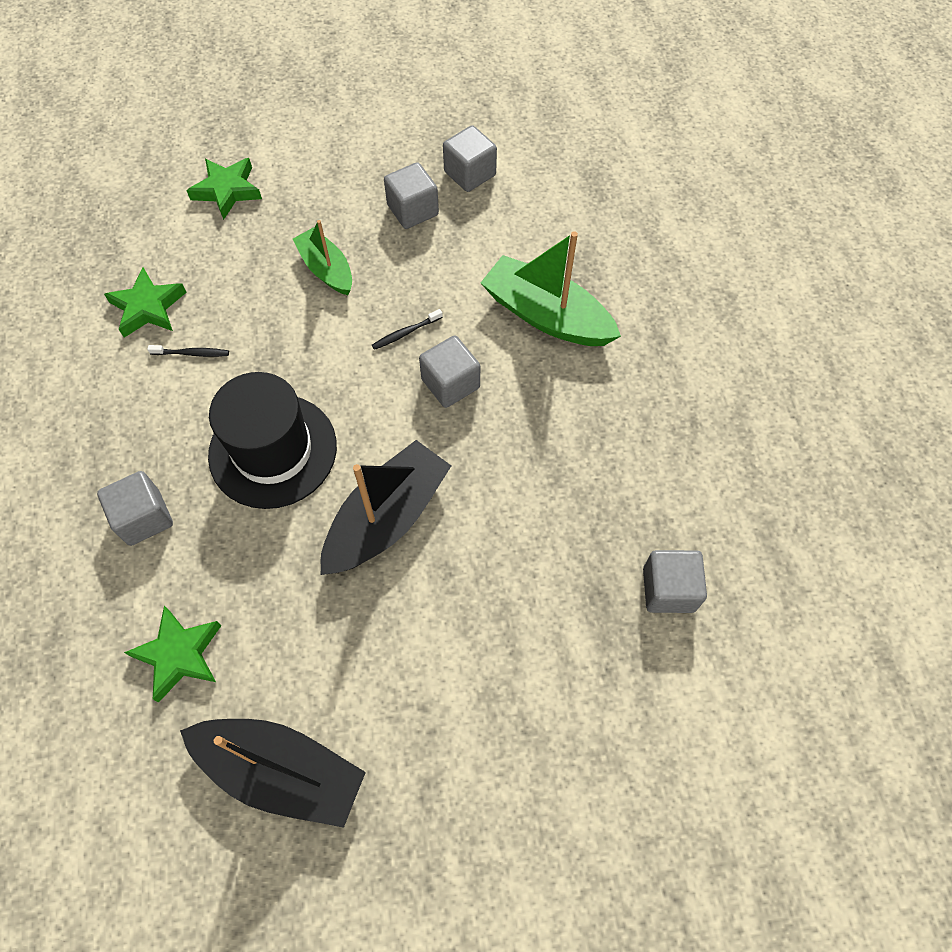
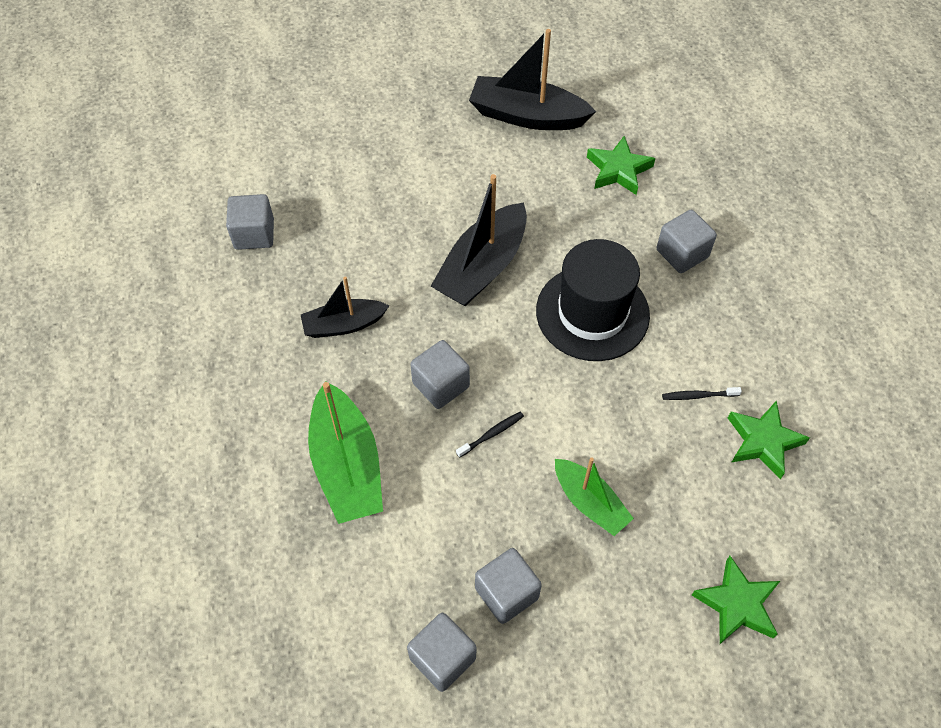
camera: 175 degrees right, 5 degrees down
(547, 315) = (347, 465): green boat -> green boat turned 45 degrees clockwise
(552, 458) = (344, 325): none -> black boat

